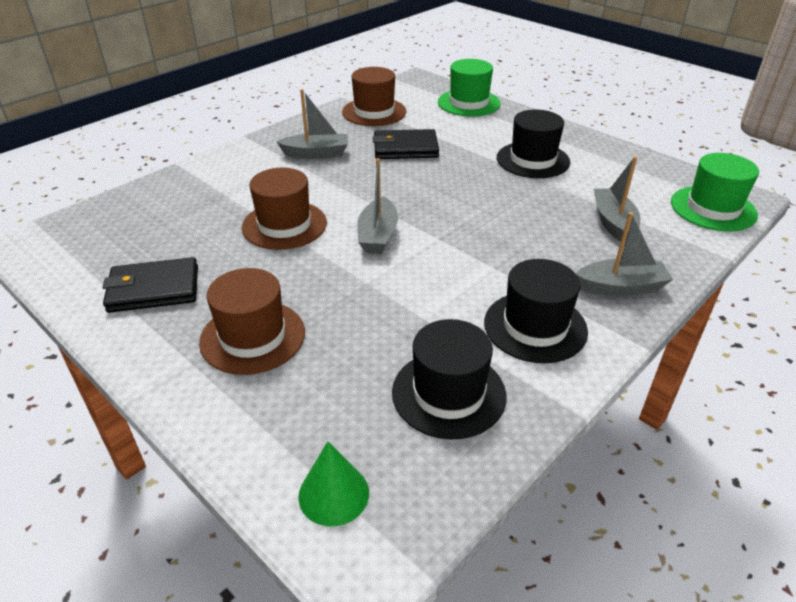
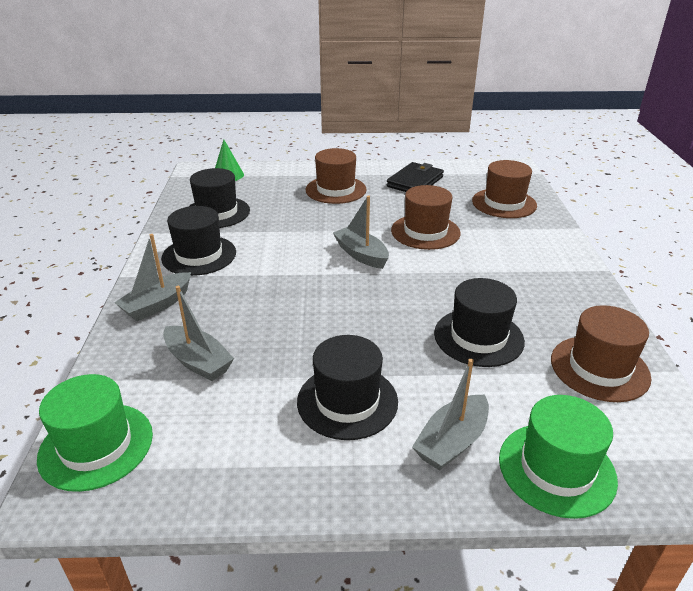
camera: 135 degrees right, 5 degrees down
(158, 211) = (504, 203): none -> brown hat
(316, 154) = (525, 287): grey boat -> grey boat (452, 442)
(405, 148) = (478, 337): black wallet -> black hat

